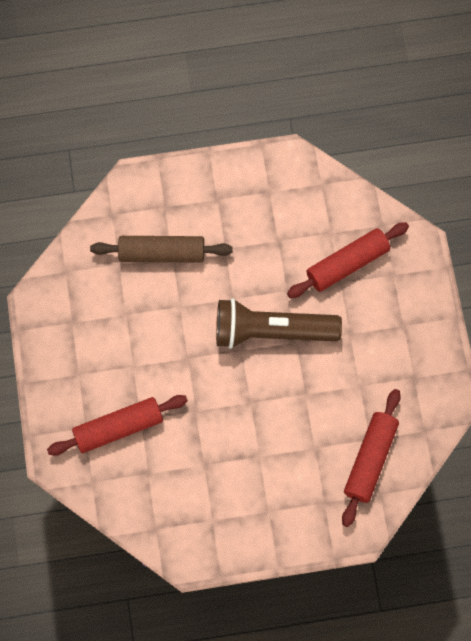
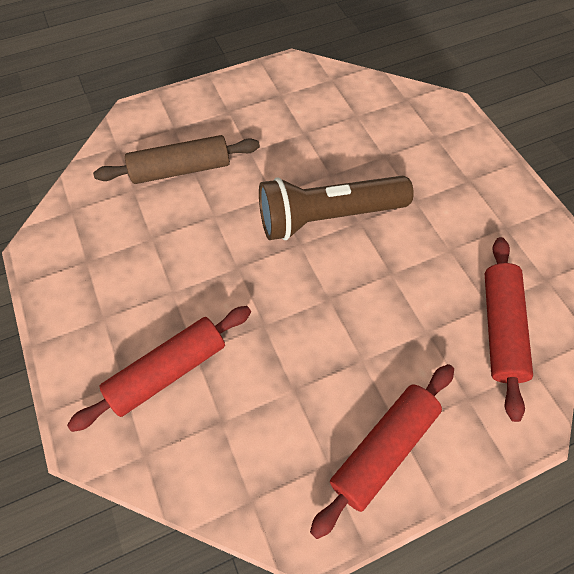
camera: 15 degrees left, 10 degrees down
(347, 264) = (385, 138): red rolling pin -> red rolling pin (383, 448)

